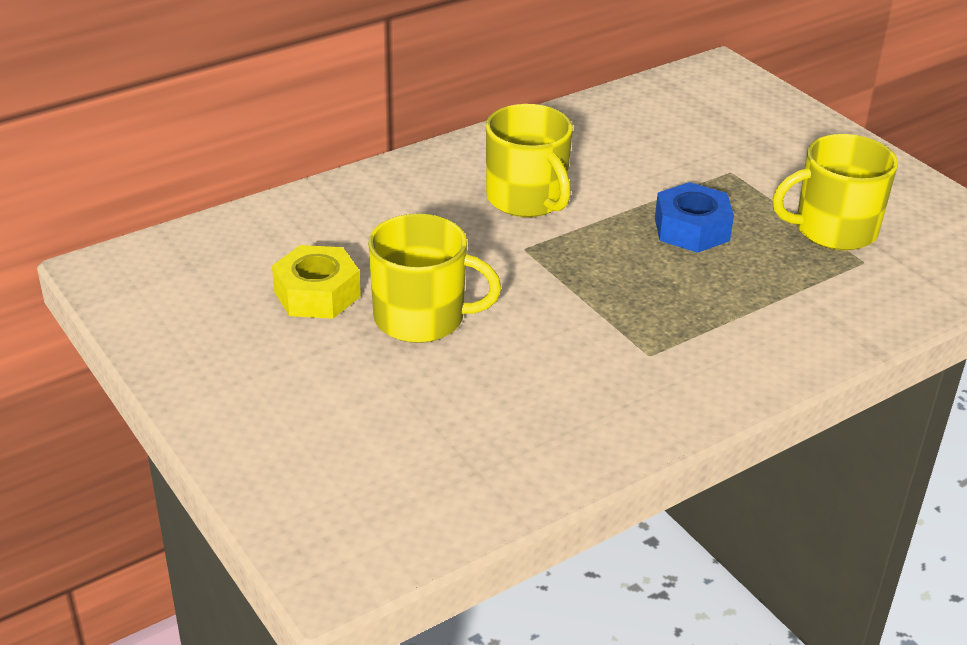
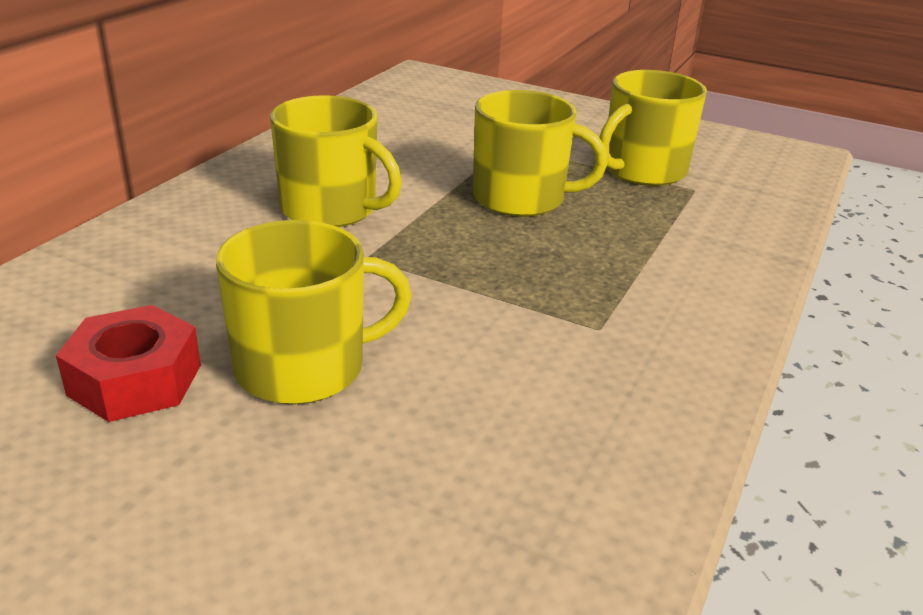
camera: 30 degrees left, 5 degrees down
(317, 294) = (135, 380): yellow nut -> red nut
(691, 229) = (521, 198): blue nut -> yellow mug

